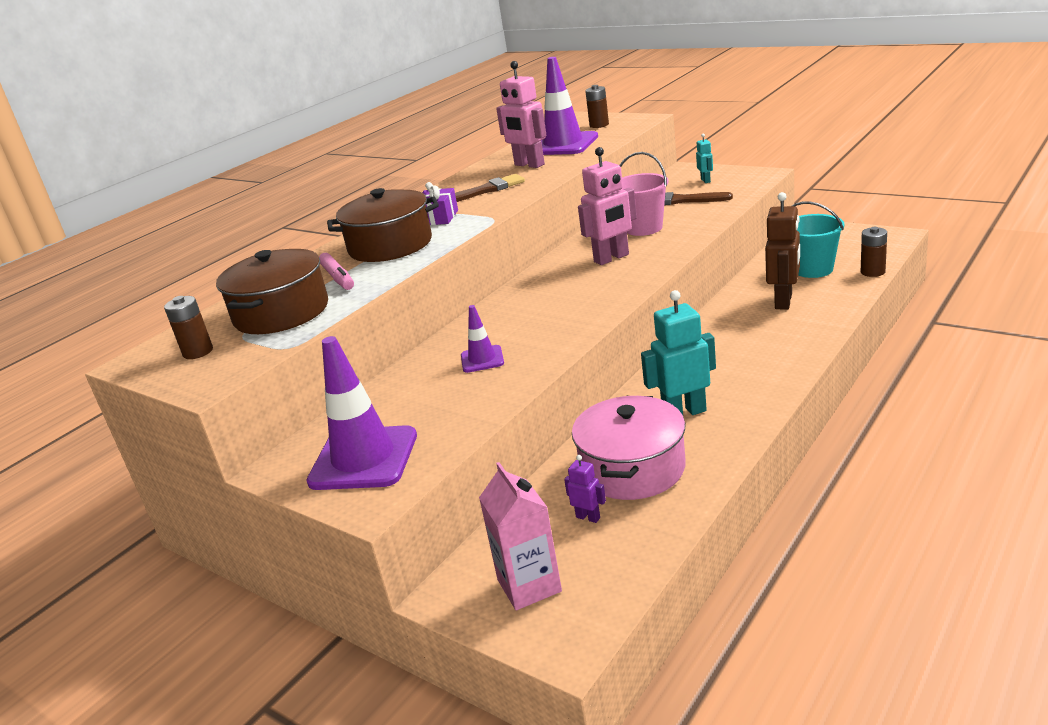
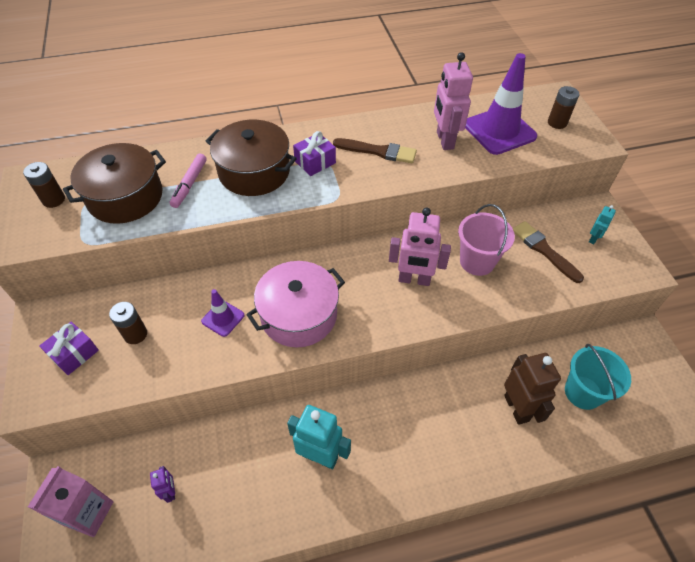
camera: 35 degrees right, 25 degrees up
(363, 459) = (74, 354): purple traffic cone -> purple gift
(632, 468) = (237, 475): pink pot -> pink pot (299, 315)
(784, 301) = (516, 408): brown robot -> brown robot turned 75 degrees counterclockwise
(872, 272) = (620, 440): brown battery -> brown battery (135, 334)

